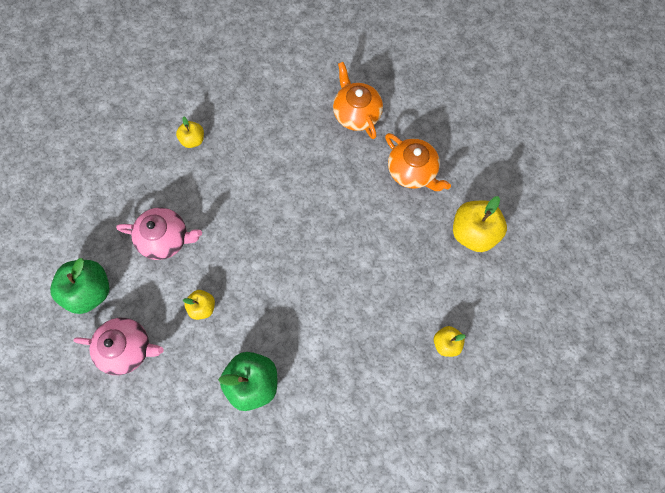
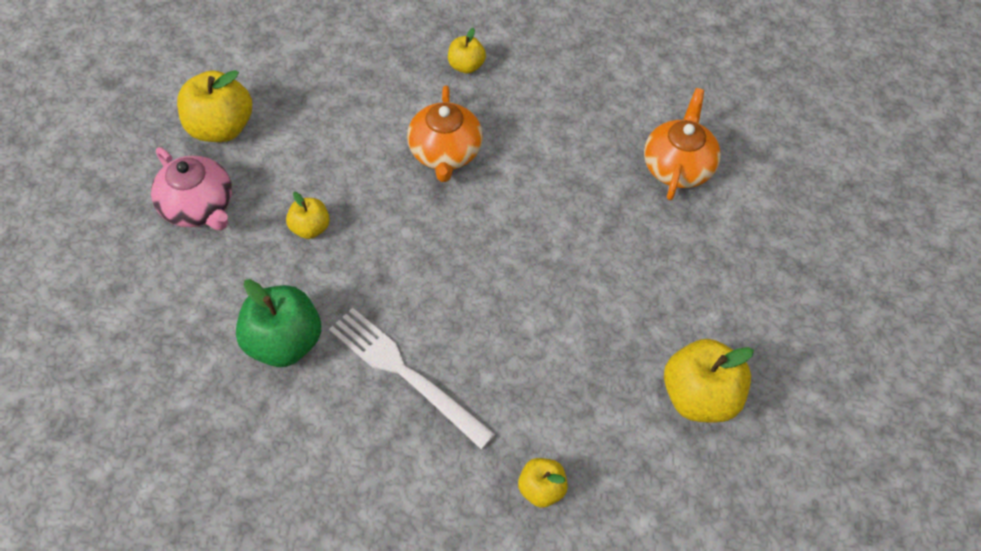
camera: 40 degrees right, 15 degrees down
(90, 291) = (220, 128): green apple -> yellow apple
(166, 239) = (341, 136): pink teapot -> none
(330, 343) = (406, 373): none -> white fork
(412, 171) = (687, 274): orange teapot -> orange teapot (445, 153)

